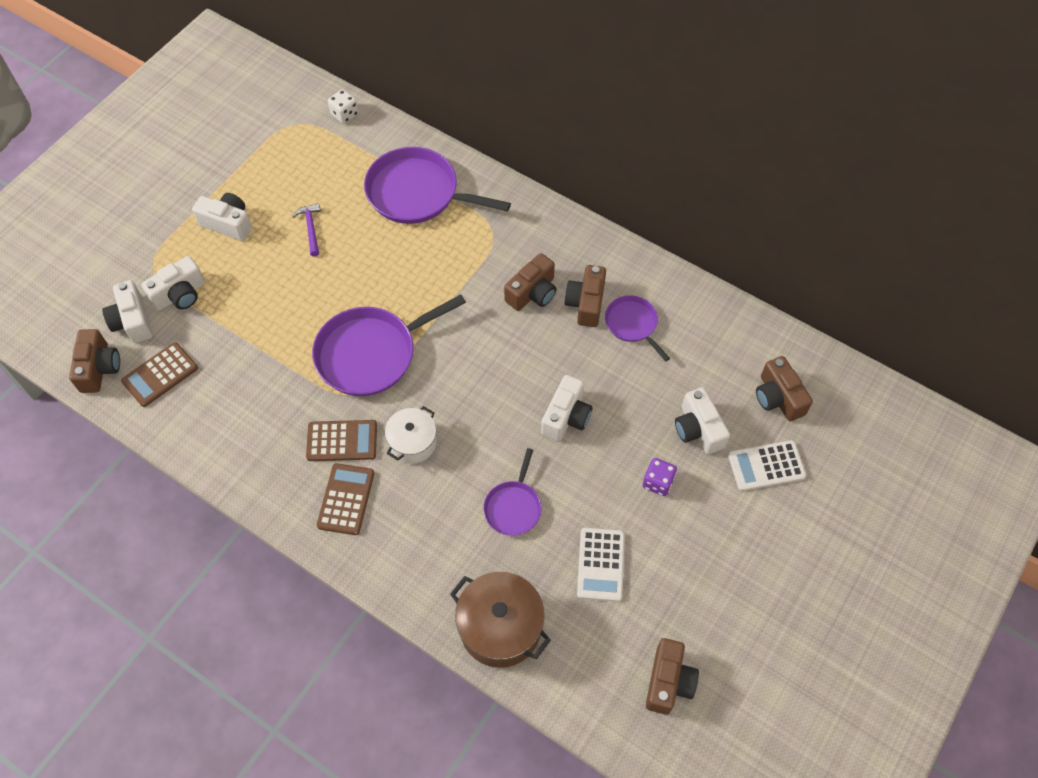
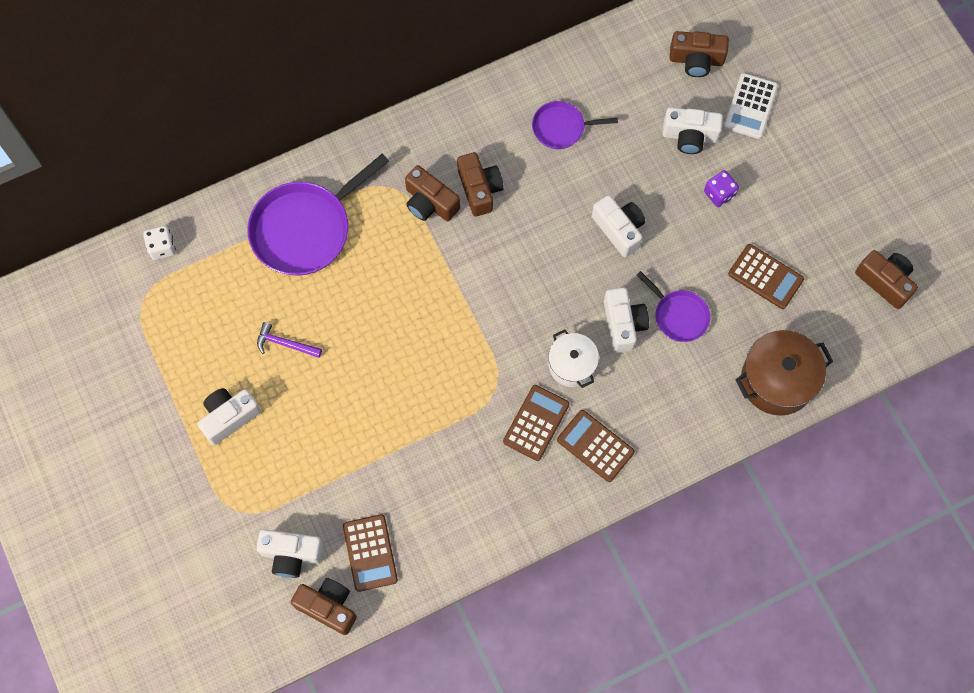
camera: 60 degrees left, 10 degrees up
(180, 294) = (287, 497): white camera -> white camera (623, 324)
(371, 354) = (460, 356): purple pan -> none
(586, 303) = (517, 152): brown camera -> brown camera (430, 203)
(600, 564) = (765, 277): white calculator -> brown calculator

